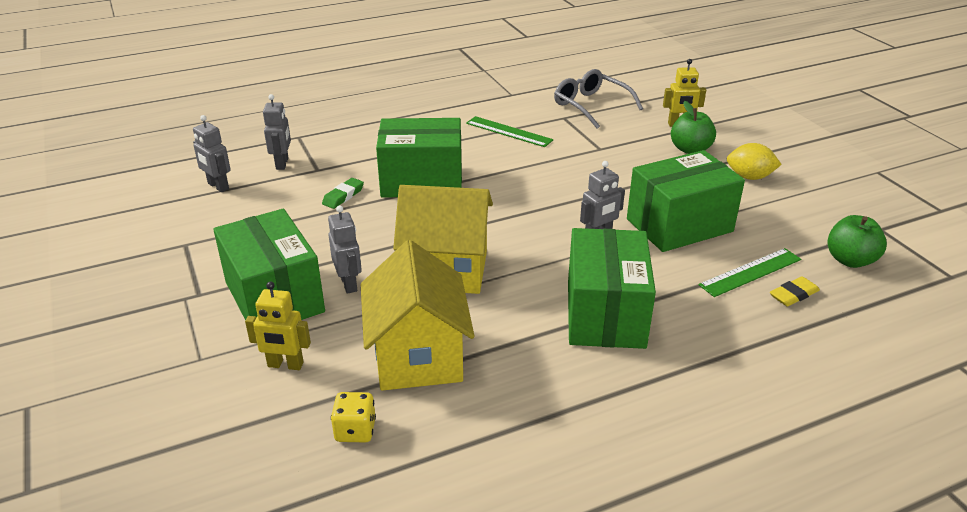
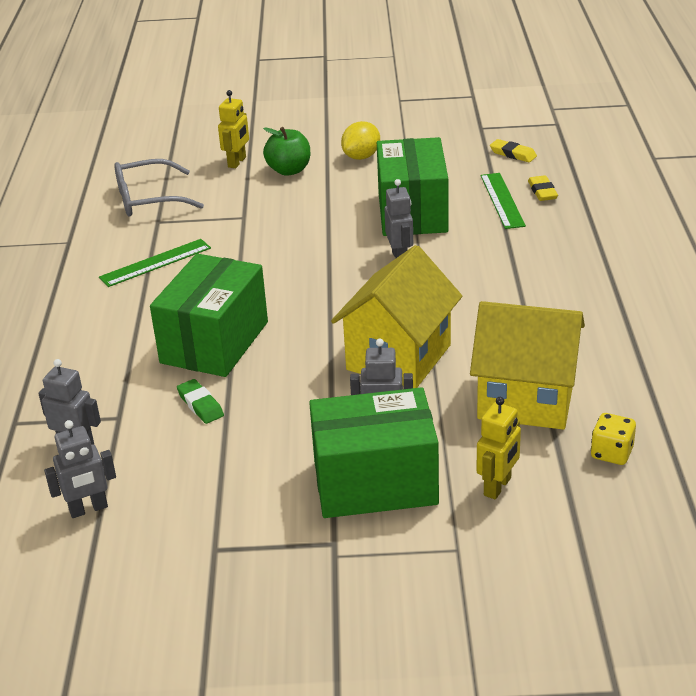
camera: 65 degrees left, 0 degrees up
(605, 314) = (519, 284): green box -> none
(850, 260) = (513, 154): green apple -> yellow eraser

